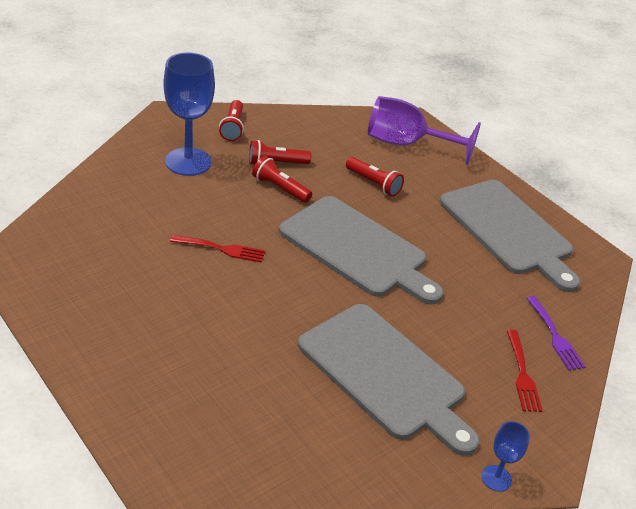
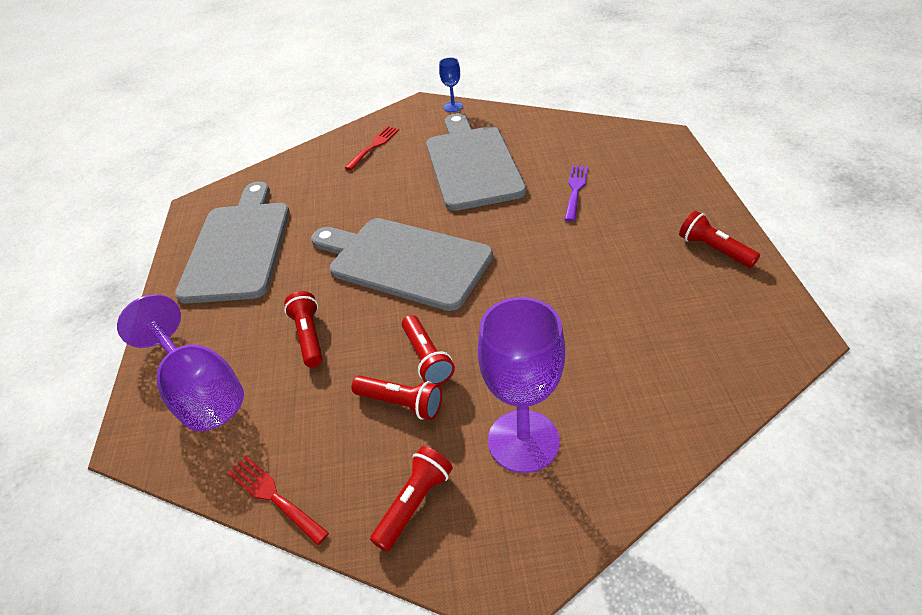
camera: 140 degrees left, 5 degrees up
(81, 323) = (714, 249): none -> red flashlight
(188, 162) = (523, 441): blue goblet -> purple goblet
(221, 249) = (544, 293): red fork -> red fork (274, 496)
(357, 249) = (404, 261): grey cutting board -> grey cutting board turned 45 degrees counterclockwise
(555, 336) = (320, 161): purple fork -> purple fork (575, 190)

